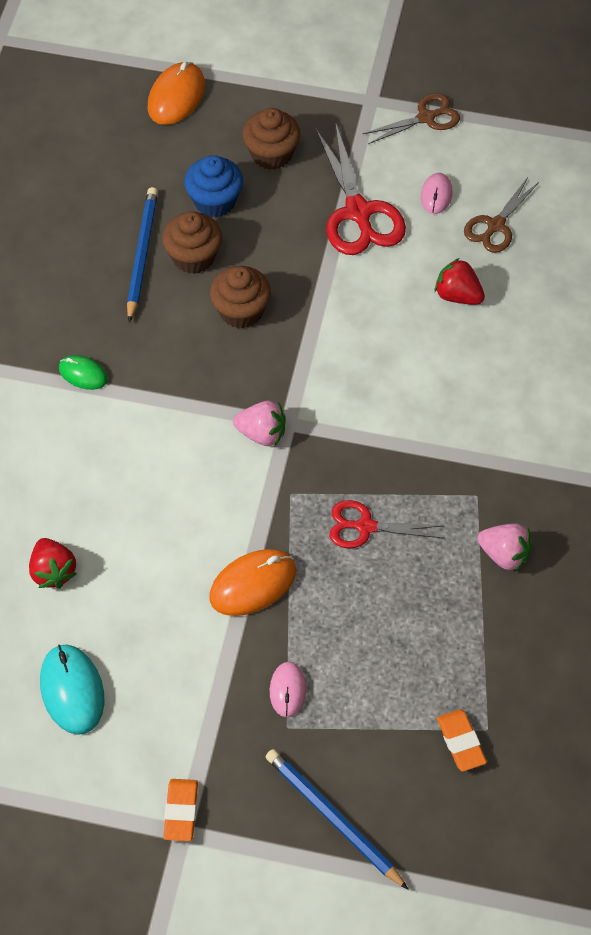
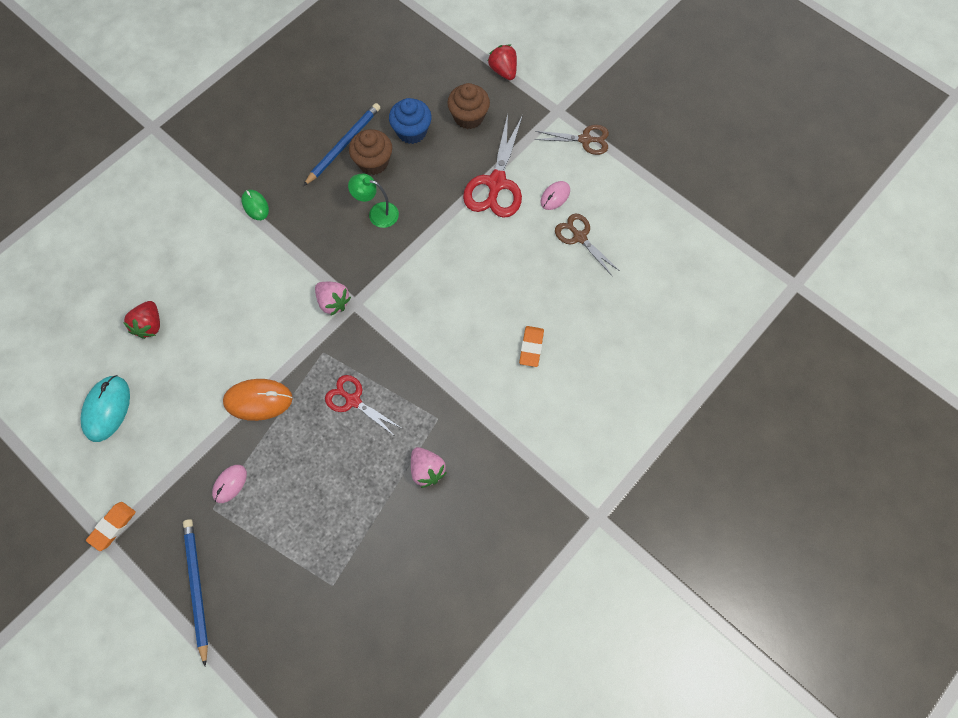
camera: 30 degrees right, 10 degrees up
(176, 96) = (436, 50): orange mouse -> none
(241, 311) = (377, 213): brown cupcake -> green lamp
(458, 295) = (521, 273): red strawberry -> red strawberry (503, 71)
(461, 742) = (310, 584): orange eraser -> orange eraser (531, 347)
(495, 226) = (579, 237): brown scissors -> brown scissors turned 75 degrees clockwise

